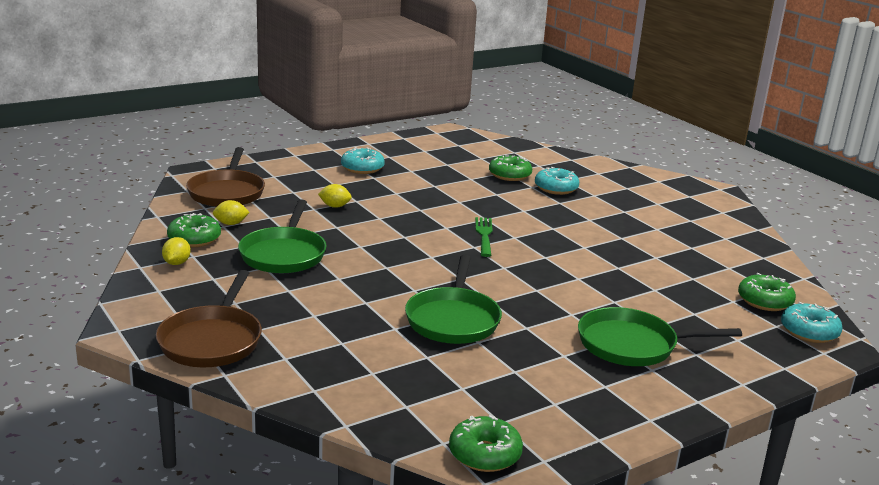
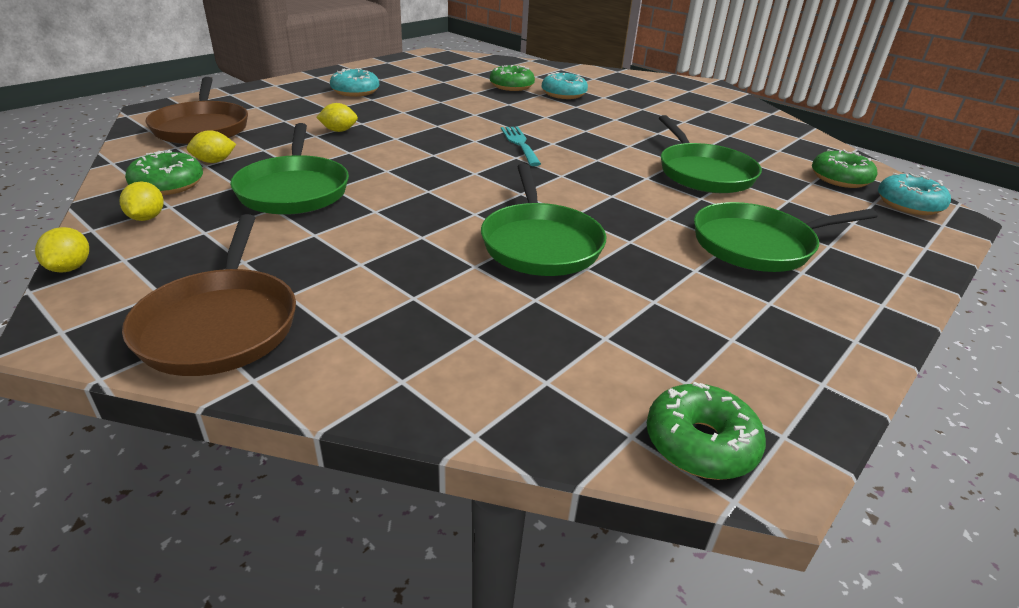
camera: 15 degrees left, 10 degrees up
(125, 291) = (70, 268): none -> yellow lemon
(484, 235) = (519, 144): green fork -> turquoise fork
(634, 280) = (703, 173): none -> green pan

